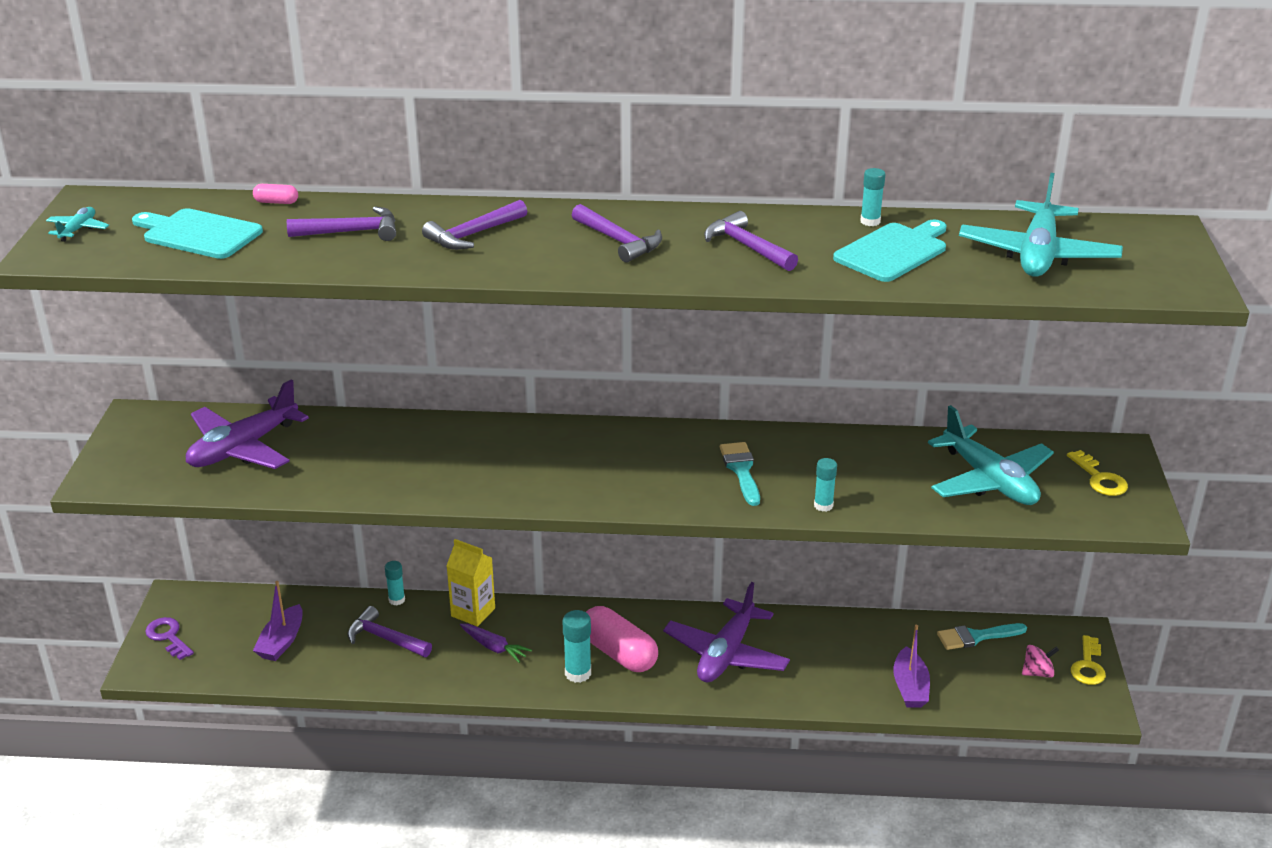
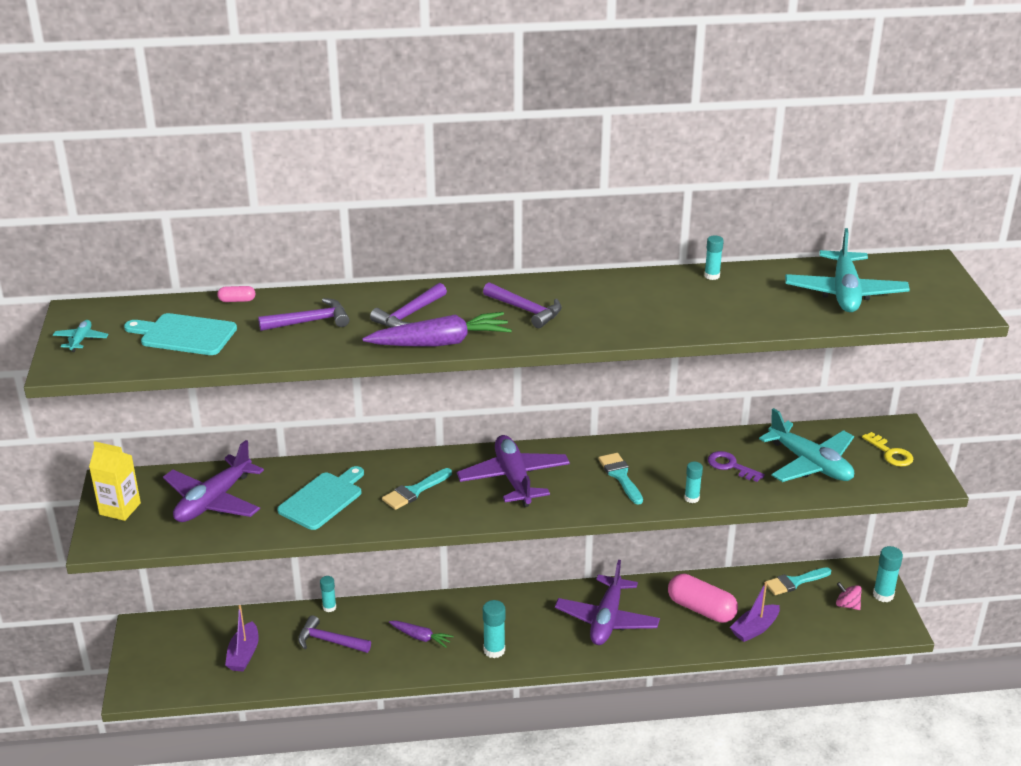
camera: 10 degrees left, 0 degrees up
(168, 636) = (146, 662): purple key -> purple key (730, 466)
(473, 612) = (395, 610): yellow carton -> yellow carton (120, 509)
(482, 462) = (414, 491): none -> turquoise brush
(498, 268) = (440, 343): none -> purple carrot
(608, 460) = (514, 479): none -> purple plane
(618, 653) = (522, 630): pink capsule -> pink capsule (701, 609)
(747, 247) = (626, 306): purple hammer -> none
(893, 251) = (738, 300): turquoise cutting board -> turquoise cutting board (323, 499)
(910, 687) = (754, 629): purple boat -> purple boat turned 60 degrees clockwise
(1037, 673) = (847, 605): pink spinning top -> pink spinning top turned 120 degrees counterclockwise
(1088, 666) = (883, 595): yellow key -> turquoise glue stick

